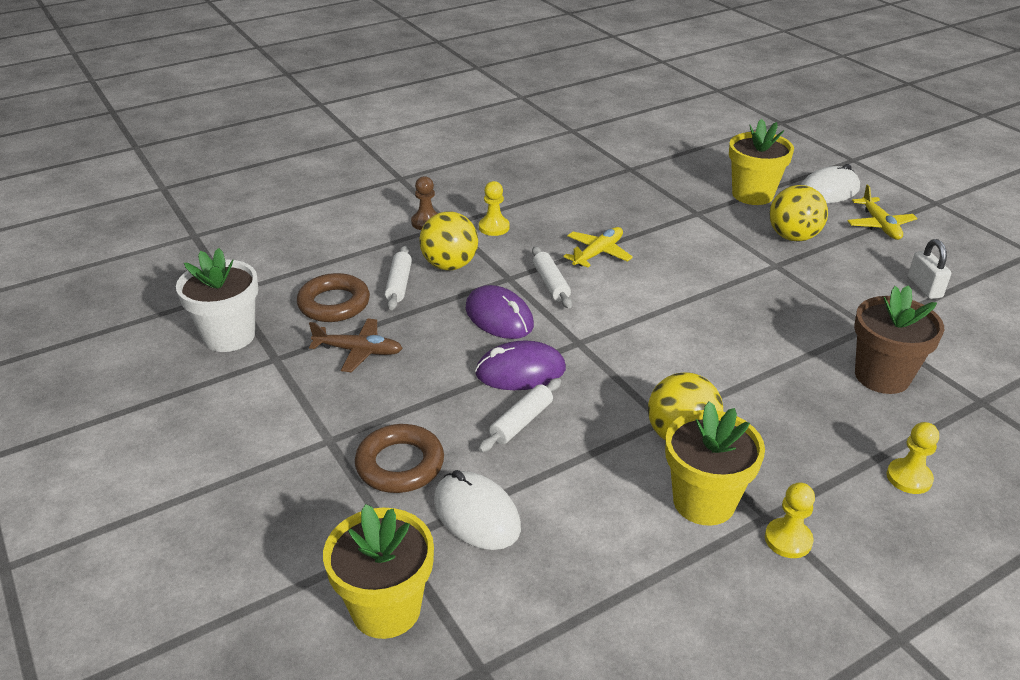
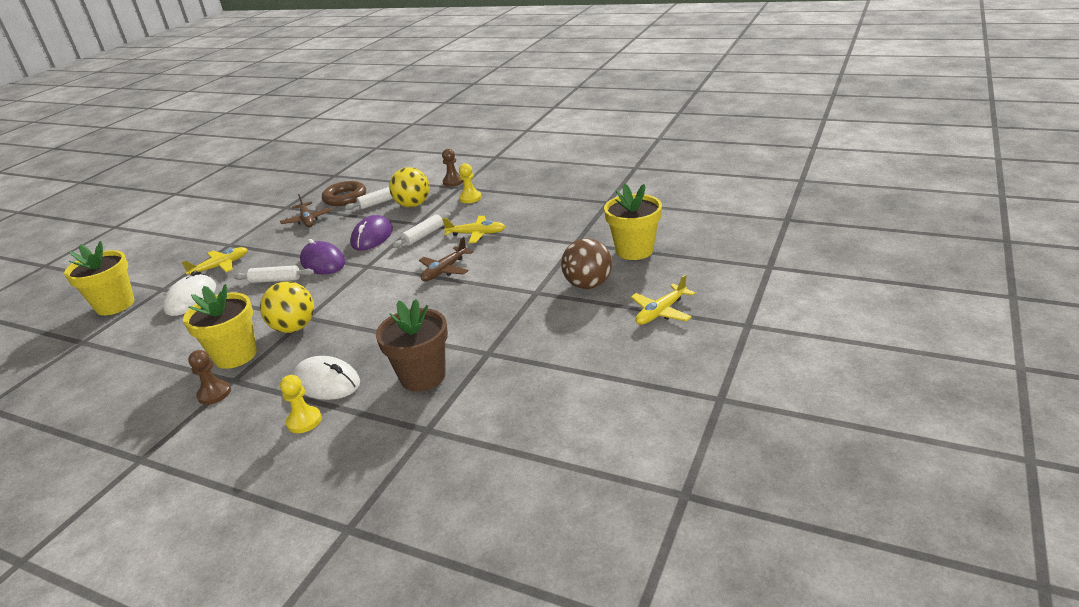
camera: 60 degrees right, 5 degrees down
(229, 336) = (295, 191): white flower pot -> none
(400, 464) = (220, 266): brown ring -> yellow plane
(661, 297) = (445, 270): none -> brown plane
(788, 539) = (214, 394): yellow pawn -> brown pawn
(793, 237) = (588, 285): yellow ball -> brown ball
(829, 191) = (690, 274): white mouse -> white mouse (327, 382)
(924, 287) = (578, 360): white padlock -> none

